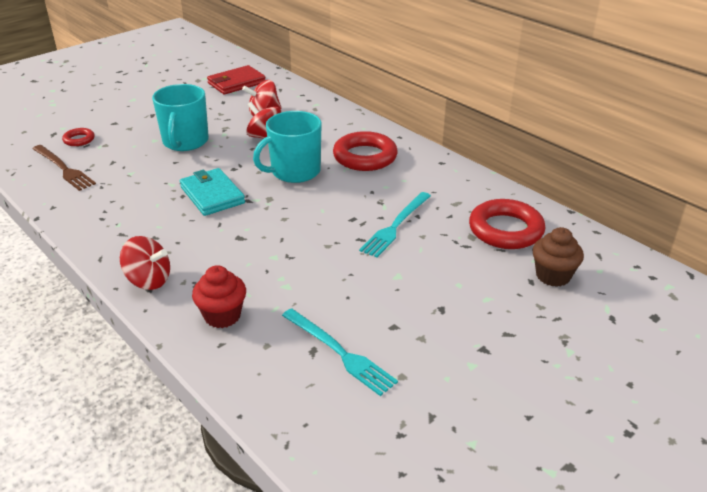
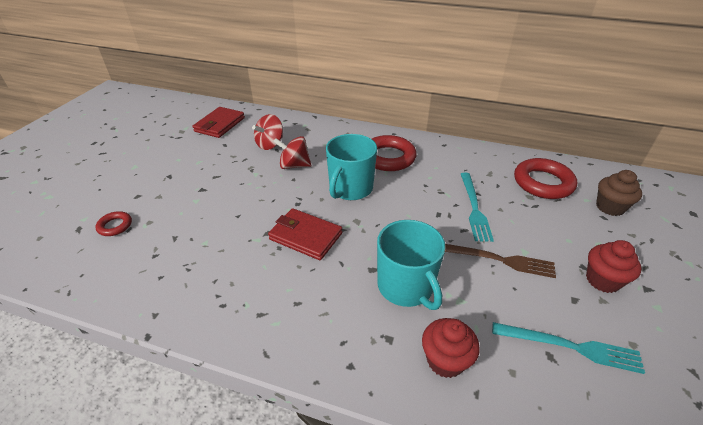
camera: 30 degrees left, 5 degrees up
(63, 169) = (127, 264): brown fork -> brown fork (498, 260)
(149, 280) = (340, 355): red spinning top -> none
(185, 142) = (228, 192): turquoise mug -> turquoise mug (406, 286)
(212, 195) = (305, 236): turquoise wallet -> red wallet
(444, 325) = (602, 280): none -> red cupcake

